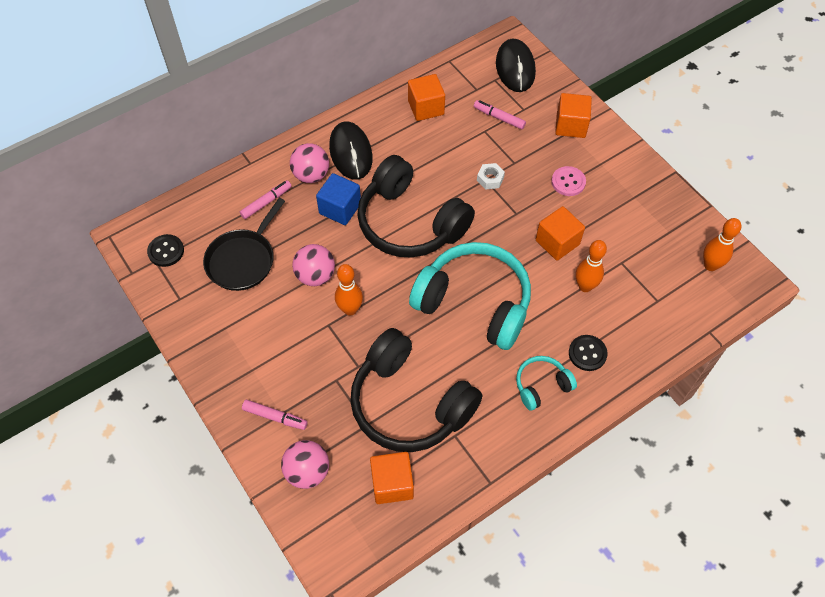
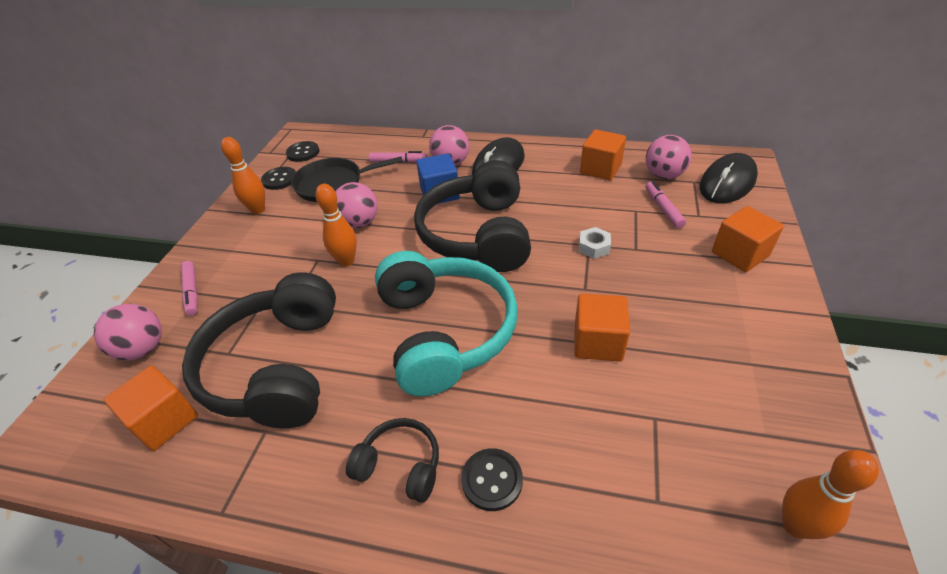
camera: 50 degrees right, 15 degrees down
(188, 289) = (279, 179): none -> black button
(471, 86) = (663, 175): none -> pink ball
(541, 386) = (400, 465): turquoise headphones -> black headphones
(568, 182) = (678, 298): pink button -> none
(585, 286) = (578, 407): orange bowling pin -> orange bowling pin (258, 210)

